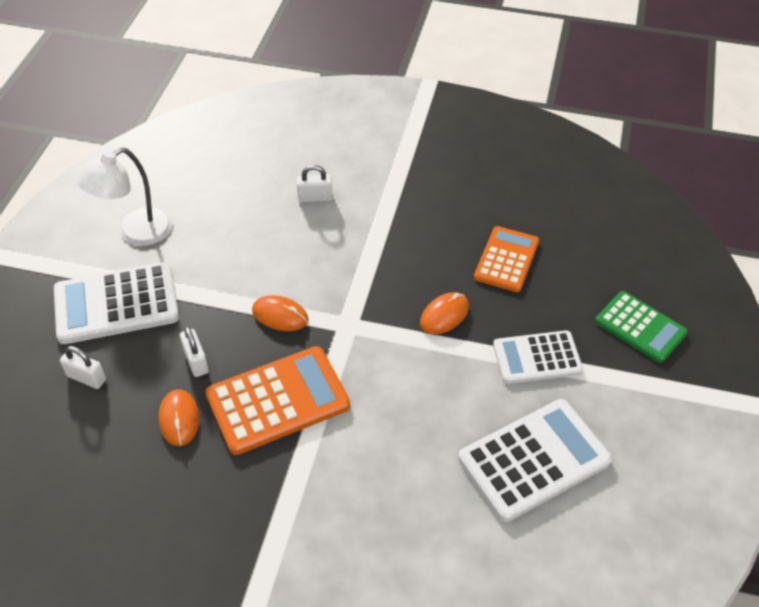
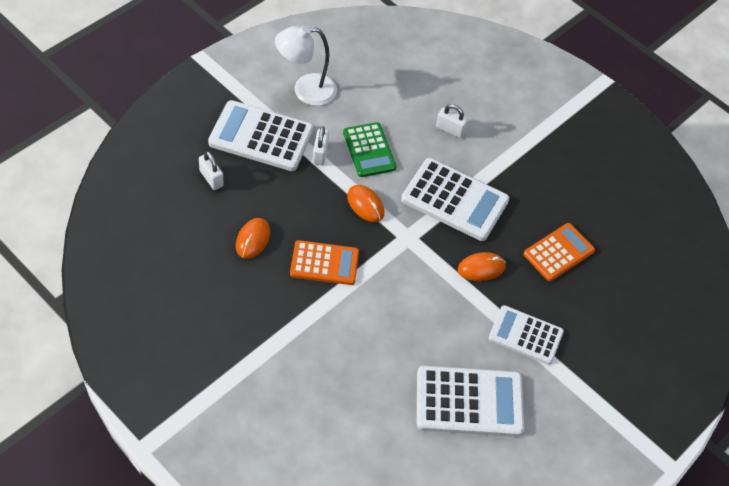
camera: 25 degrees right, 5 degrees up
(196, 361) = (288, 206): white padlock -> white padlock (320, 154)
(278, 400) = (324, 263): orange calculator -> orange calculator, size x0.66
(369, 262) = (455, 200): none -> white calculator
(640, 327) = (621, 357): green calculator -> green calculator (369, 150)

